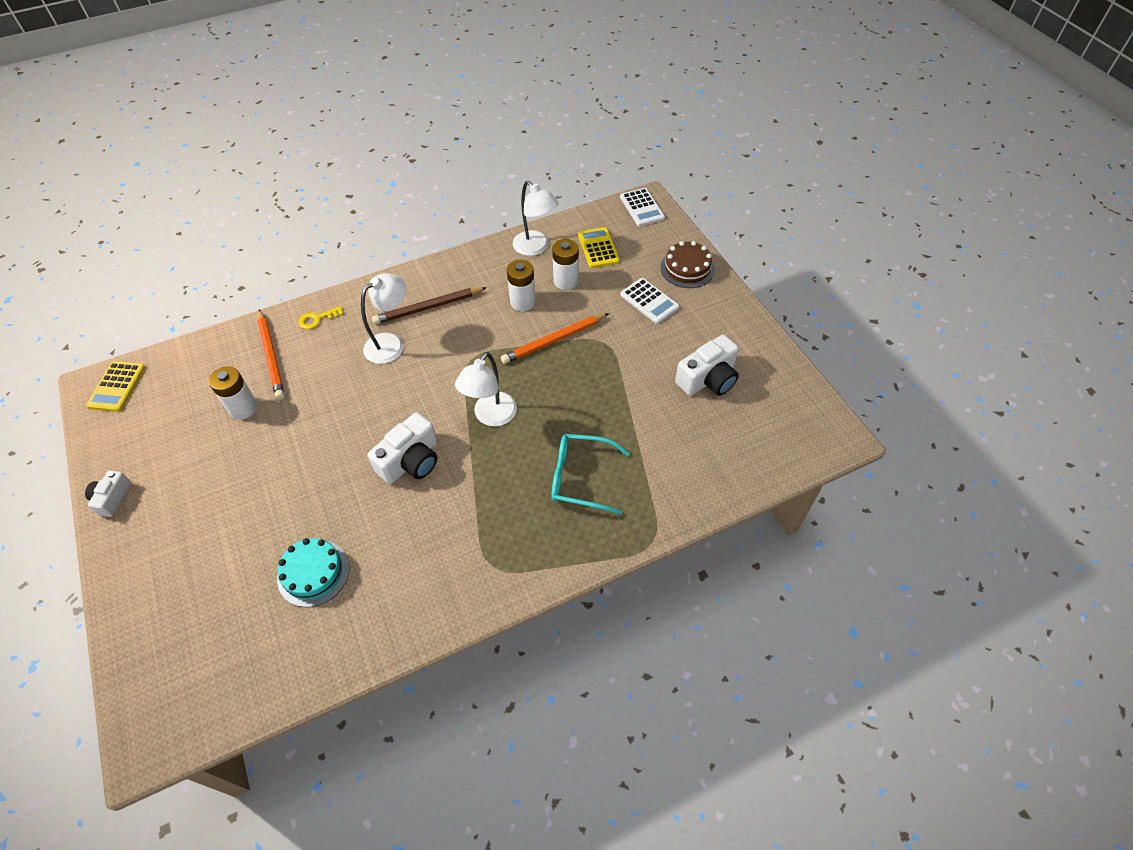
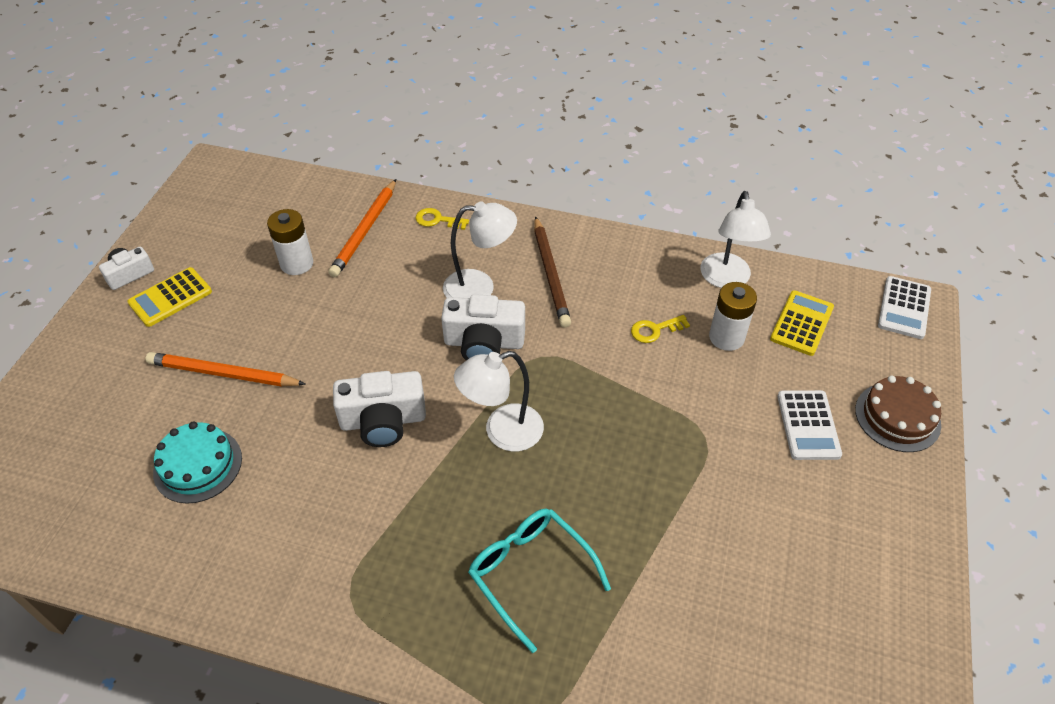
camera: 40 degrees right, 5 degrees down
(117, 386) = (226, 179): yellow calculator -> yellow calculator (170, 297)
(428, 307) = (550, 274): brown pencil -> brown pencil turned 120 degrees counterclockwise
(522, 302) = (655, 330): white battery -> yellow key
(554, 340) = (649, 396): orange pencil -> orange pencil (223, 374)
(708, 379) = (796, 573): white camera -> white camera (484, 343)

